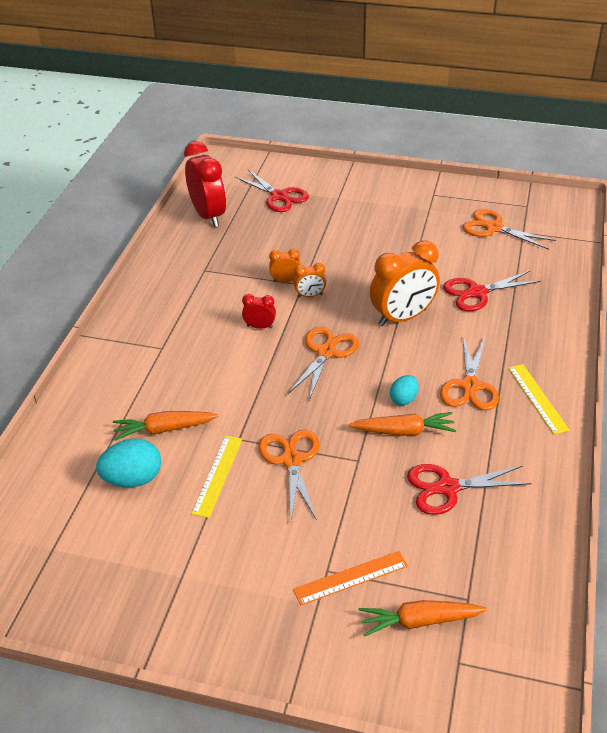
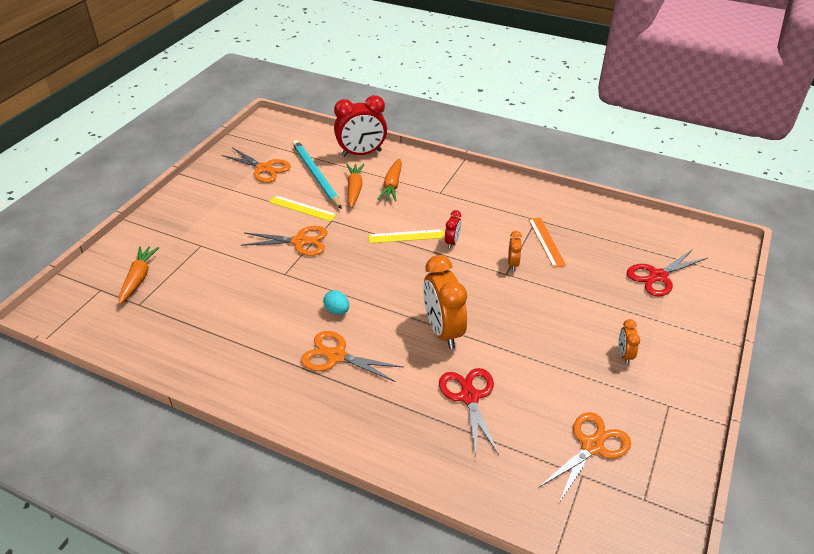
camera: 100 degrees right, 0 degrees up
(133, 479) = (316, 175): turquoise egg -> turquoise pencil
(208, 216) = (621, 228): red clock -> red clock (361, 153)
(310, 296) = (488, 276): orange clock -> orange clock (624, 355)
(326, 352) = (409, 275): orange scissors -> orange scissors (264, 168)
(351, 578) = (188, 254): orange ruler -> orange ruler (546, 242)
(403, 431) = (302, 303): orange carrot -> orange carrot (392, 185)
(447, 488) = (234, 316): red scissors -> none
(537, 398) = (303, 400): yellow ruler -> yellow ruler (406, 236)

